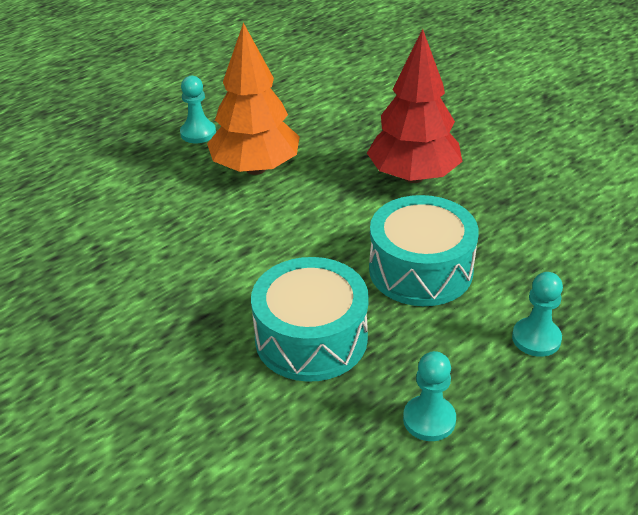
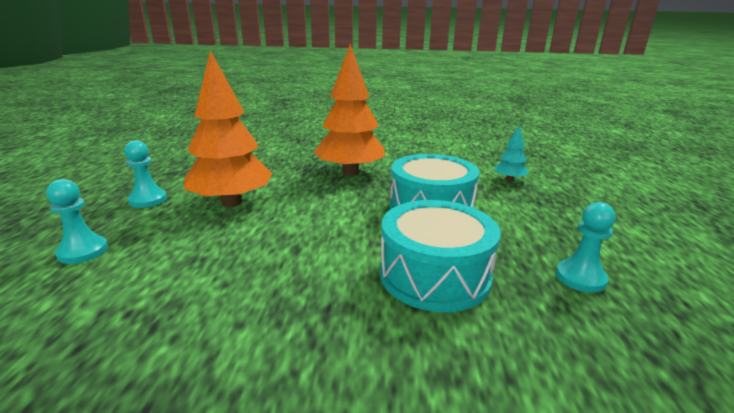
camera: 45 degrees left, 15 degrees down
(413, 177) = (350, 172): red tree -> orange tree
(536, 338) = (541, 211): turquoise pawn -> turquoise pawn (83, 251)
(586, 278) = (509, 180): none -> turquoise tree

